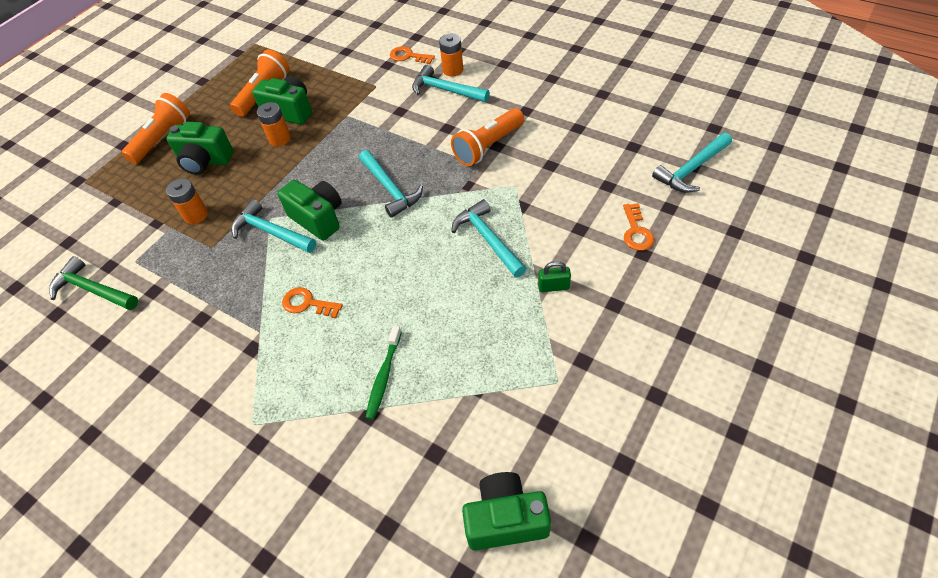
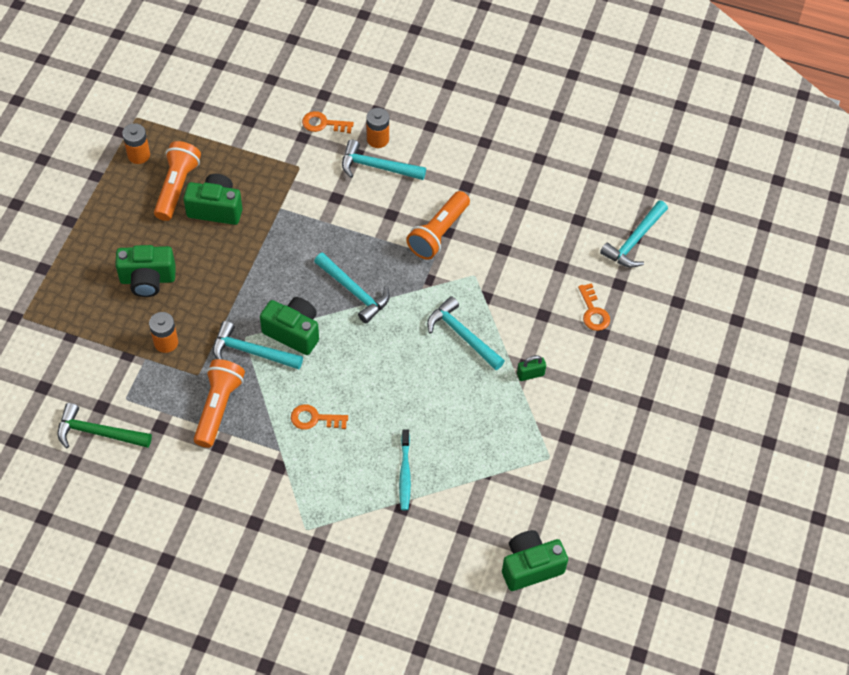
camera: 20 degrees left, 5 degrees up
(162, 138) = (85, 256): orange flashlight -> orange flashlight (218, 407)
(280, 139) = (218, 244): orange battery -> orange battery (138, 155)
(384, 376) = (405, 474): green toothbrush -> turquoise toothbrush

